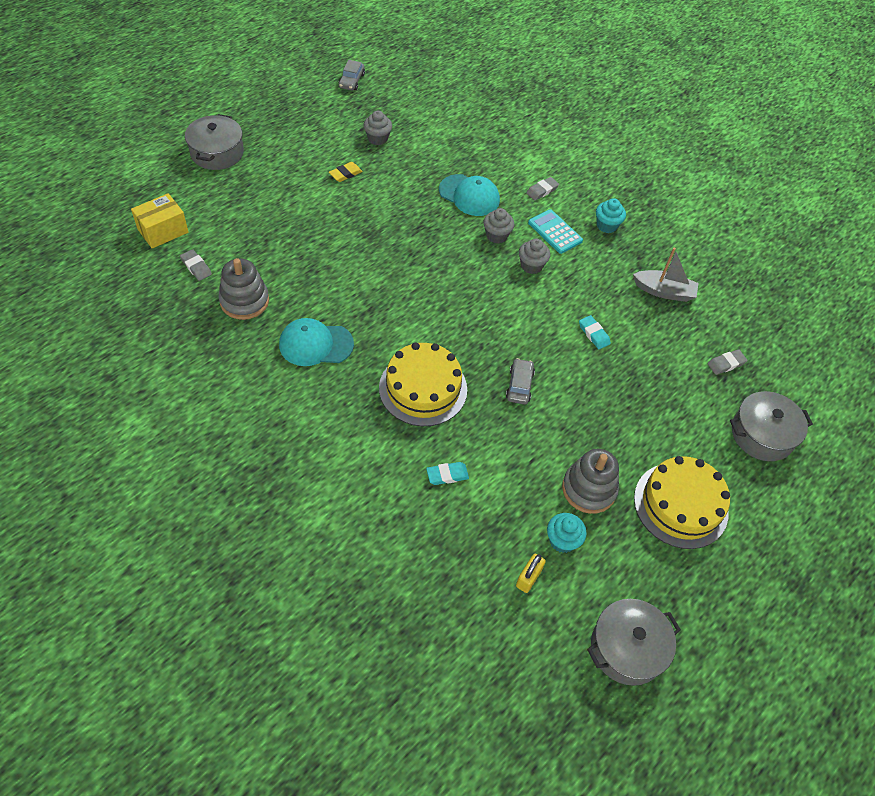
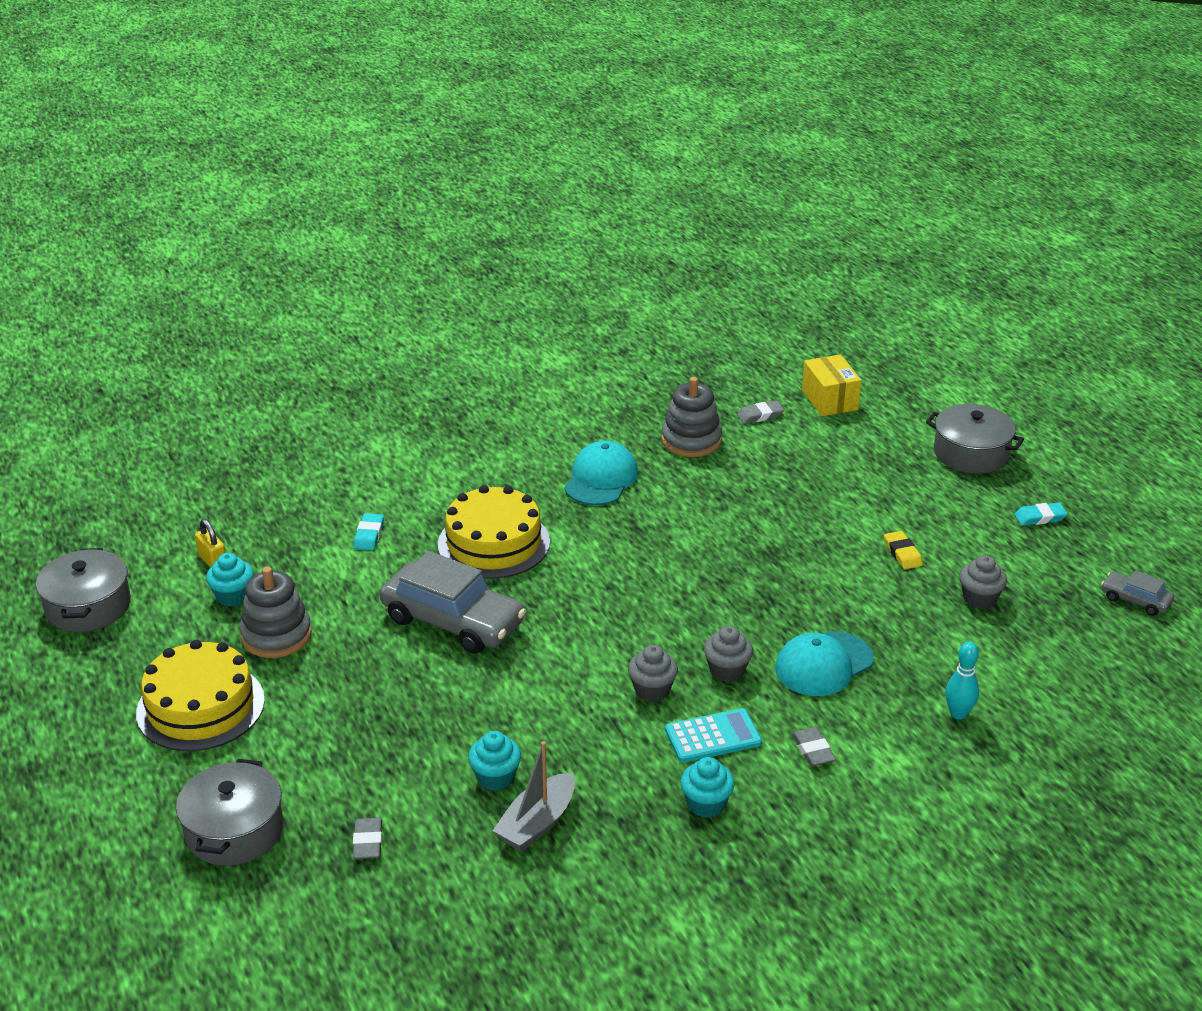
camera: 115 degrees right, 20 degrees down
(482, 140) = (958, 713): none -> turquoise bowling pin
(519, 385) = (453, 621): grey car -> grey car, size x2.09
(594, 334) = (497, 715): turquoise eraser -> turquoise eraser (1040, 517)
(643, 320) = (495, 777): none -> turquoise cupcake

